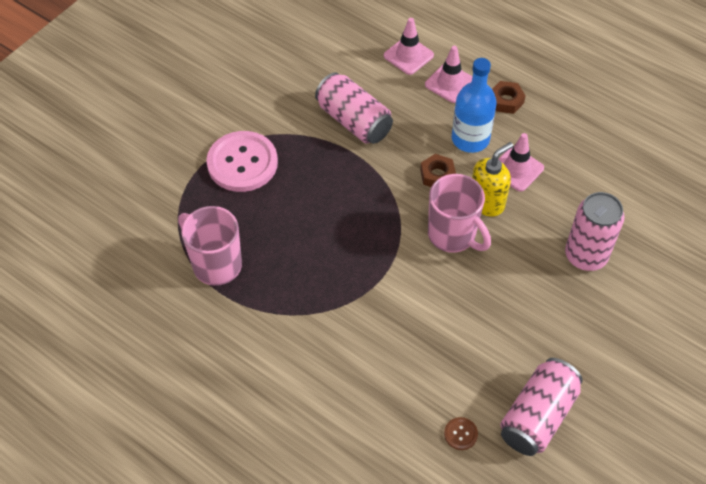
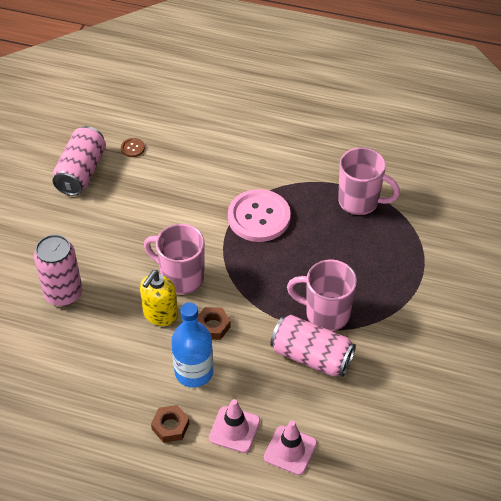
camera: 160 degrees right, 5 degrees down
(242, 163) = (389, 286): pink button -> pink button (259, 217)
(320, 154) = (326, 314): none -> pink mug
(516, 169) = (141, 354): pink traffic cone -> none

